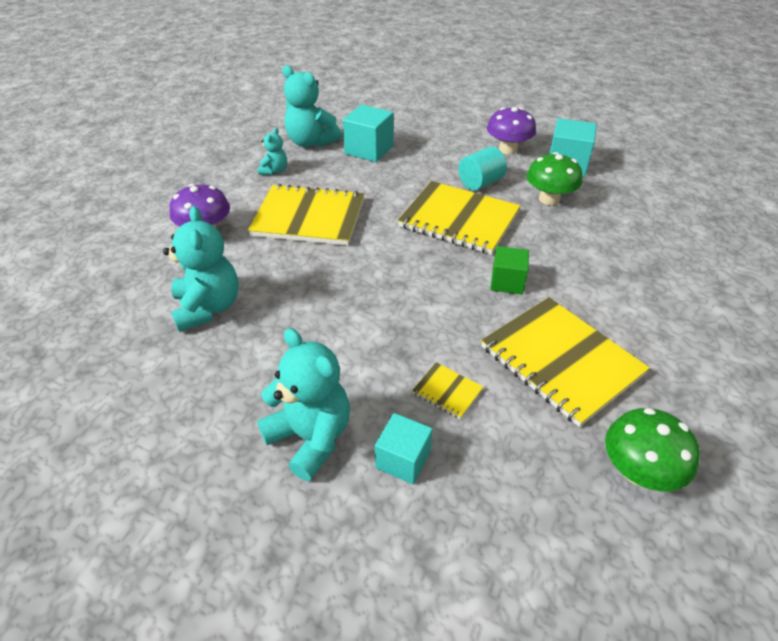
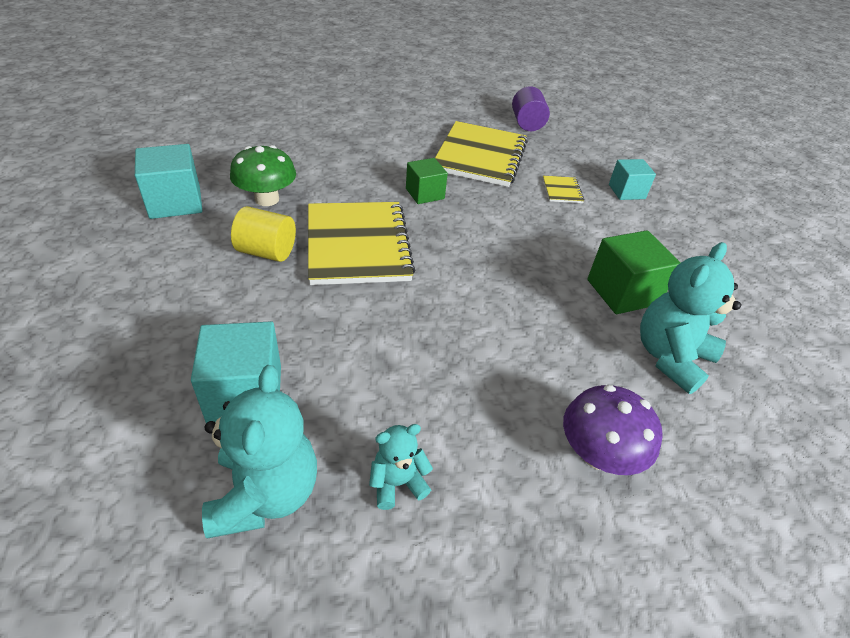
camera: 130 degrees left, 0 degrees up
(281, 329) = (622, 292): none -> green cube
(309, 217) = (466, 365): yellow notebook -> none
(310, 437) = (668, 230): turquoise teddy bear -> none
(480, 183) = (267, 252): turquoise cylinder -> yellow cylinder
(508, 149) = (159, 253): purple mushroom -> none
(638, 471) = (527, 124): green mushroom -> purple cylinder

